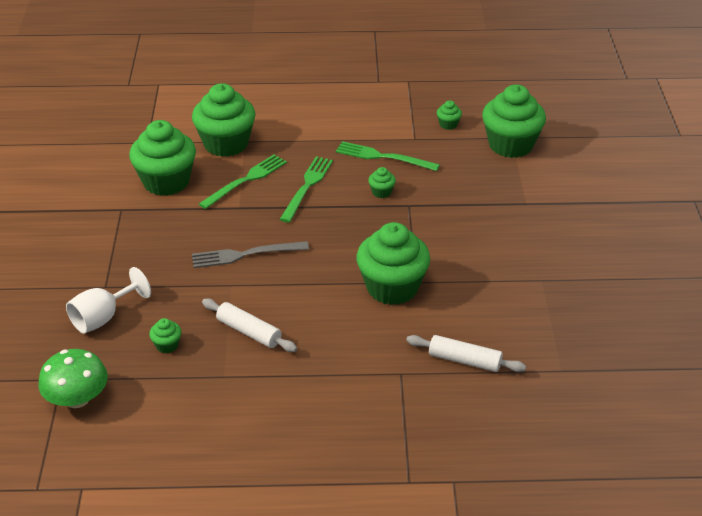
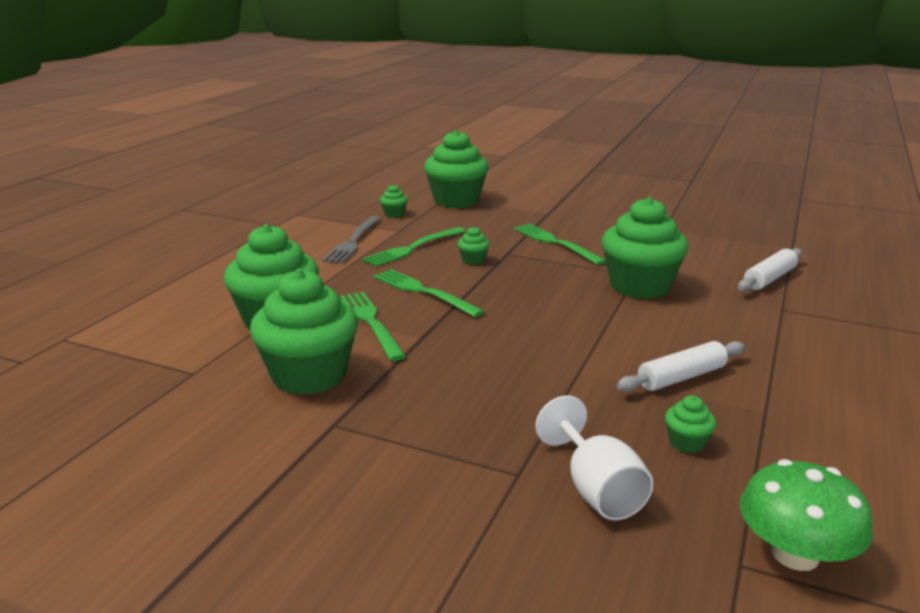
camera: 65 degrees left, 15 degrees down
(245, 254) = (523, 351): grey fork -> grey fork (353, 241)
(452, 224) = (555, 243): none -> green fork

